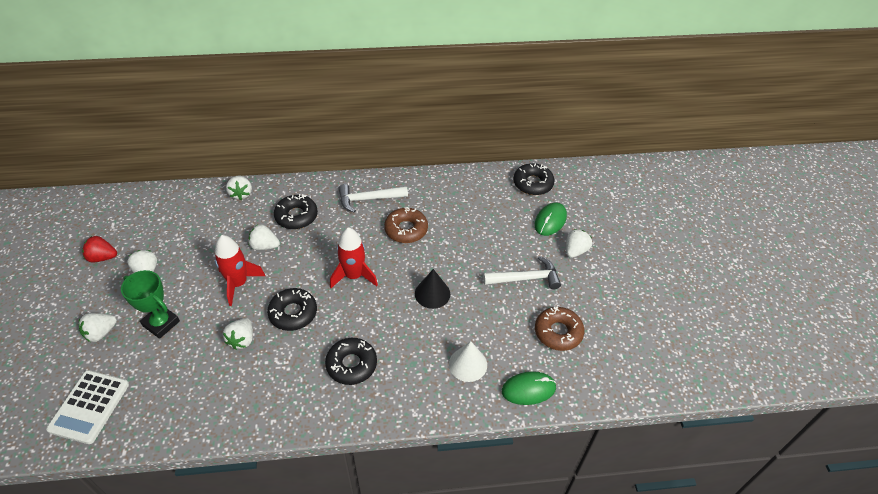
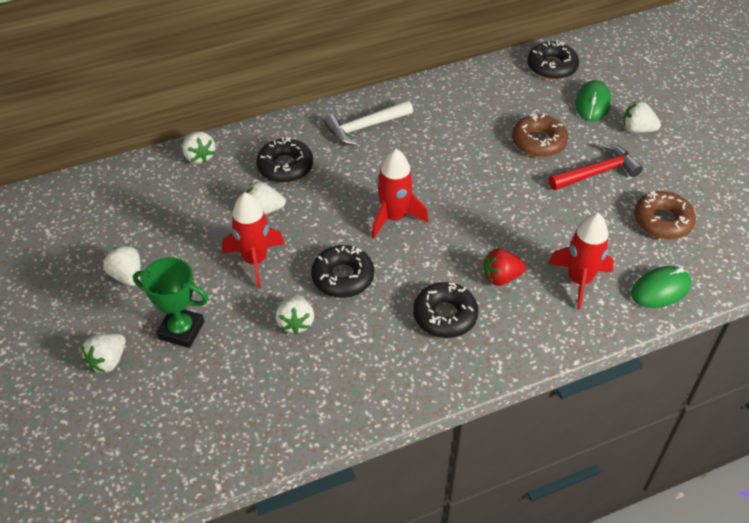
camera: 15 degrees left, 0 degrees up
(89, 407) = (143, 448): white calculator -> none
(102, 257) = (57, 273): red strawberry -> red strawberry (501, 277)
(406, 229) = (429, 151): brown donut -> brown donut (538, 142)
(432, 293) = (498, 215): black cone -> none
(468, 364) = (579, 280): white cone -> red rocket
(526, 278) = (597, 172): white hammer -> red hammer
(575, 250) = (637, 129): white strawberry -> white strawberry turned 90 degrees counterclockwise

